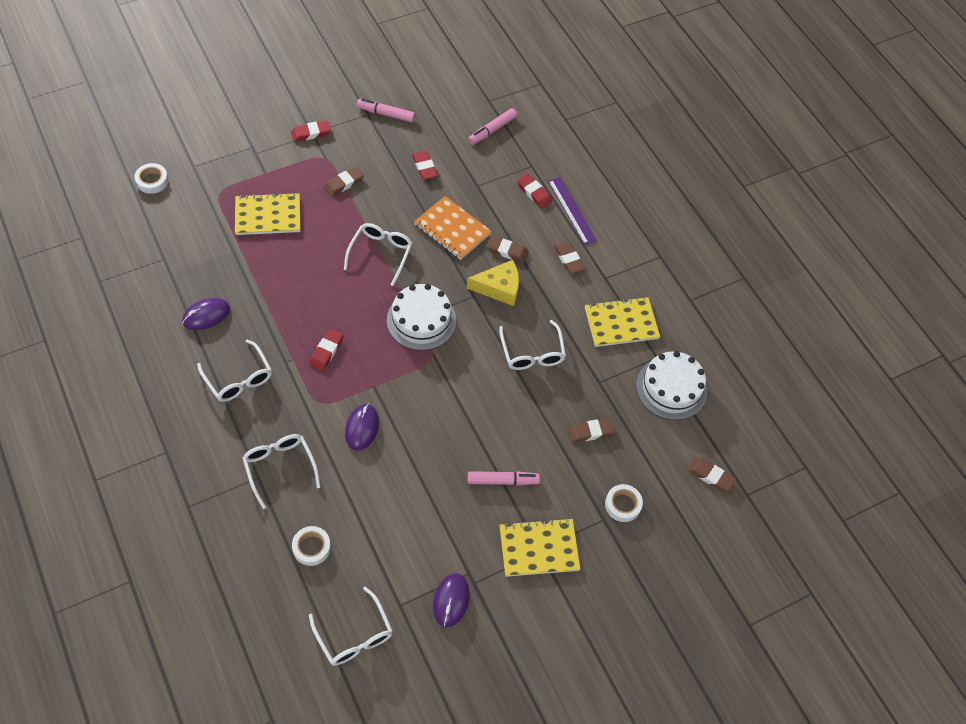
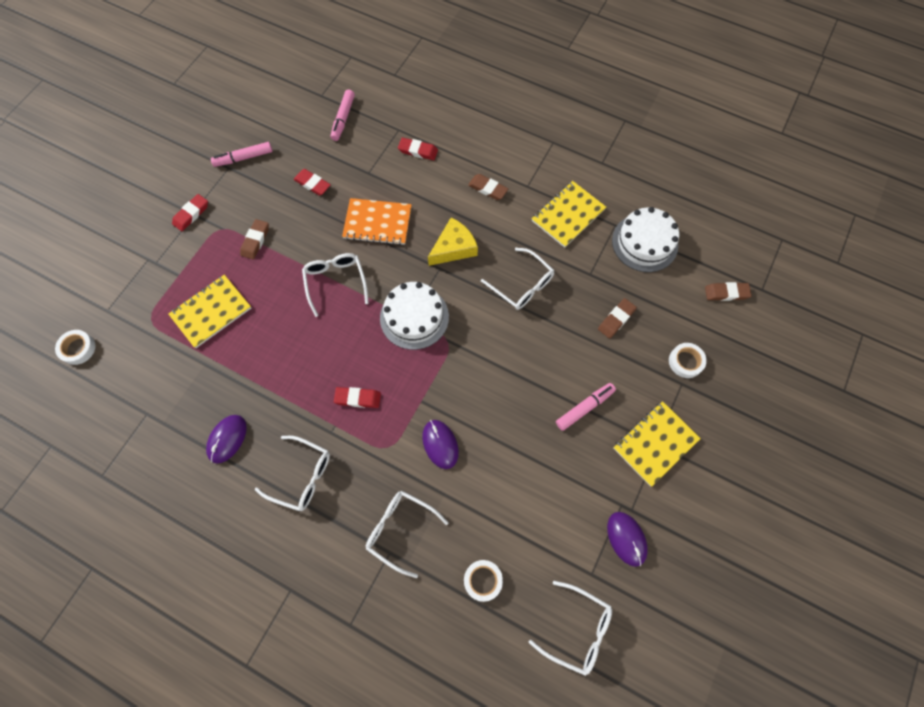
camera: 30 degrees left, 10 degrees up
(326, 351) = (358, 398): red eraser -> red eraser turned 75 degrees counterclockwise
(507, 251) = (435, 213): brown eraser -> none
(572, 210) = (458, 147): purple ruler -> none

